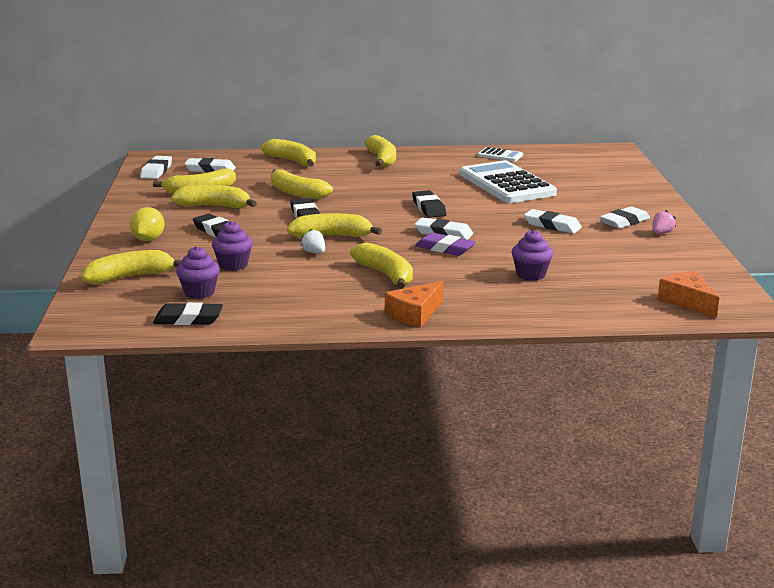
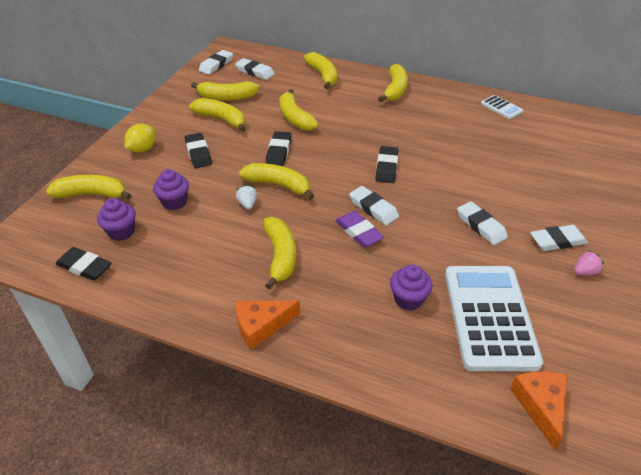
camera: 25 degrees right, 20 degrees up
(506, 184) = (479, 150): white calculator -> white calculator (489, 317)

